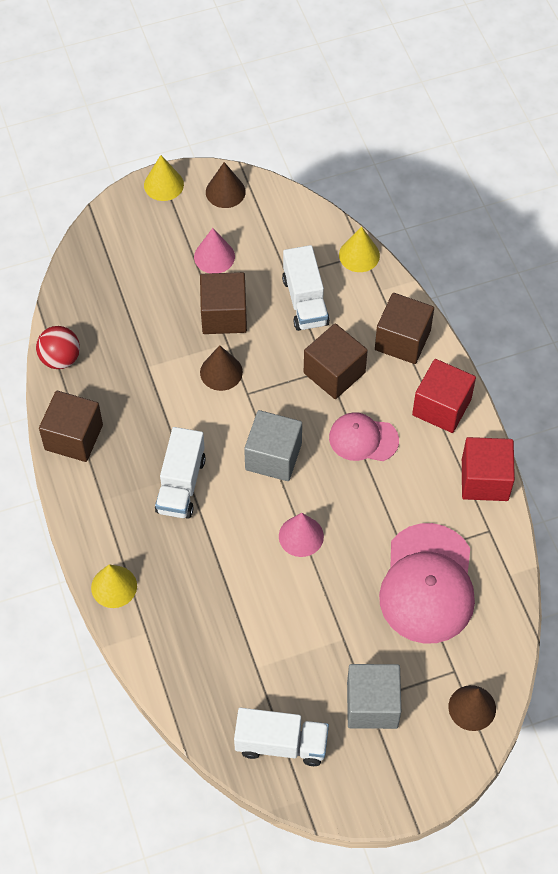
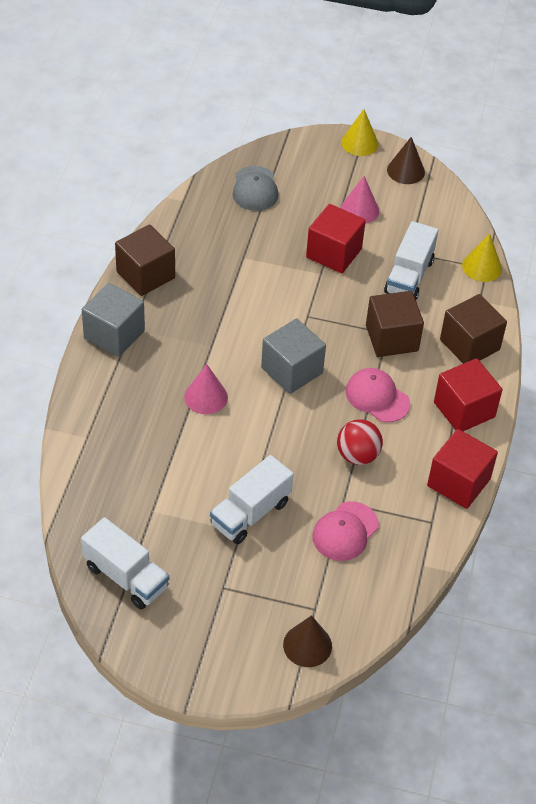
camera: 30 degrees right, 10 degrees down
(60, 358) = (180, 218): red ball -> red ball (357, 455)
(105, 288) = (255, 189): none -> grey cap
(114, 586) = (89, 391): yellow cone -> none
(181, 484) = (201, 350): white truck -> white truck (250, 513)
(221, 372) = (298, 290): brown cone -> none
(224, 315) = (334, 253): brown cube -> red cube
(301, 536) = (267, 438): pink cone -> pink cone (206, 397)
(372, 705) = (224, 593): grey cube -> grey cube (114, 334)
(427, 584) = (345, 531): pink cap -> pink cap, size x0.57

